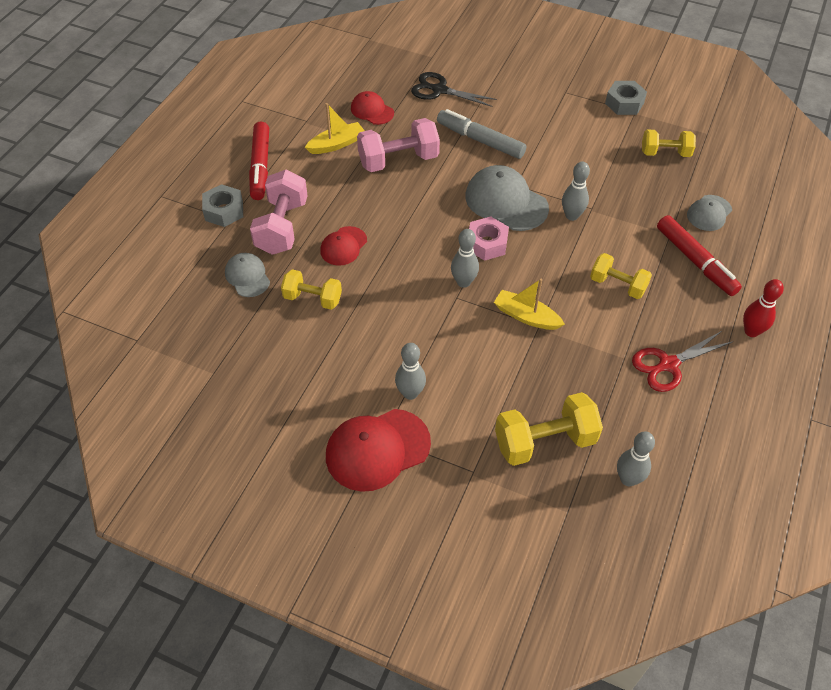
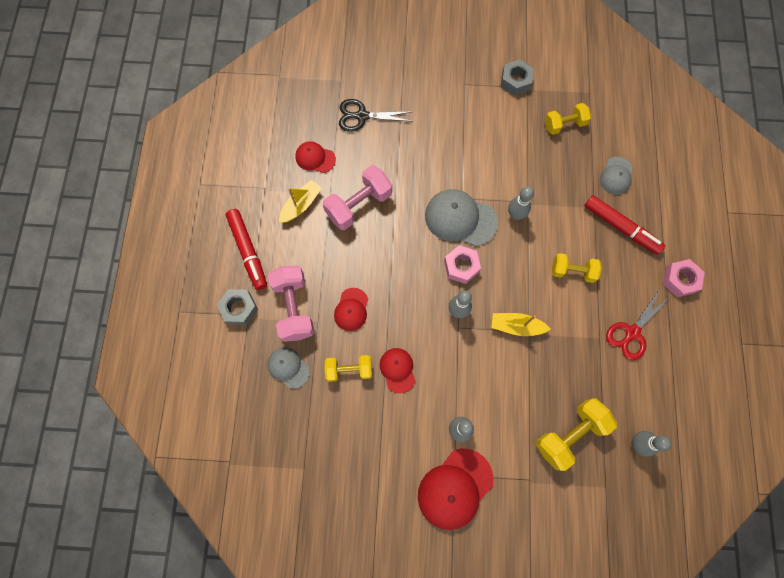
camera: 20 degrees left, 20 degrees up
(367, 315) = (397, 370): none -> red cap
(480, 140) = (416, 161): grey marker -> none
(751, 331) = (680, 280): red bowling pin -> pink nut

